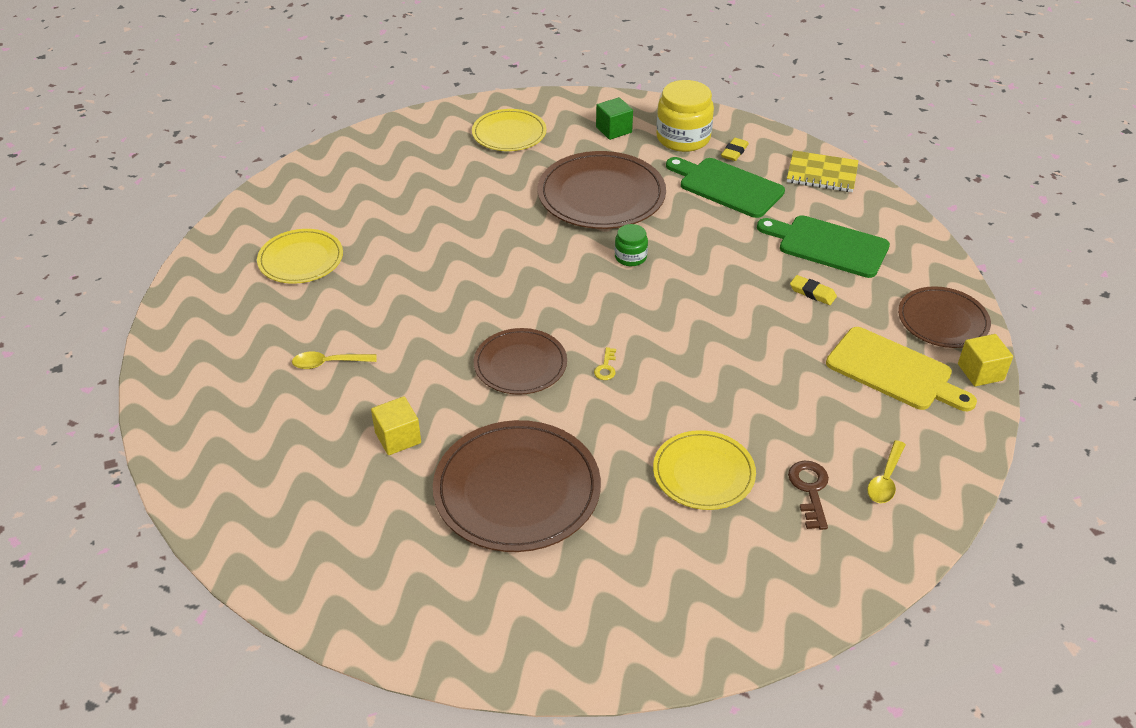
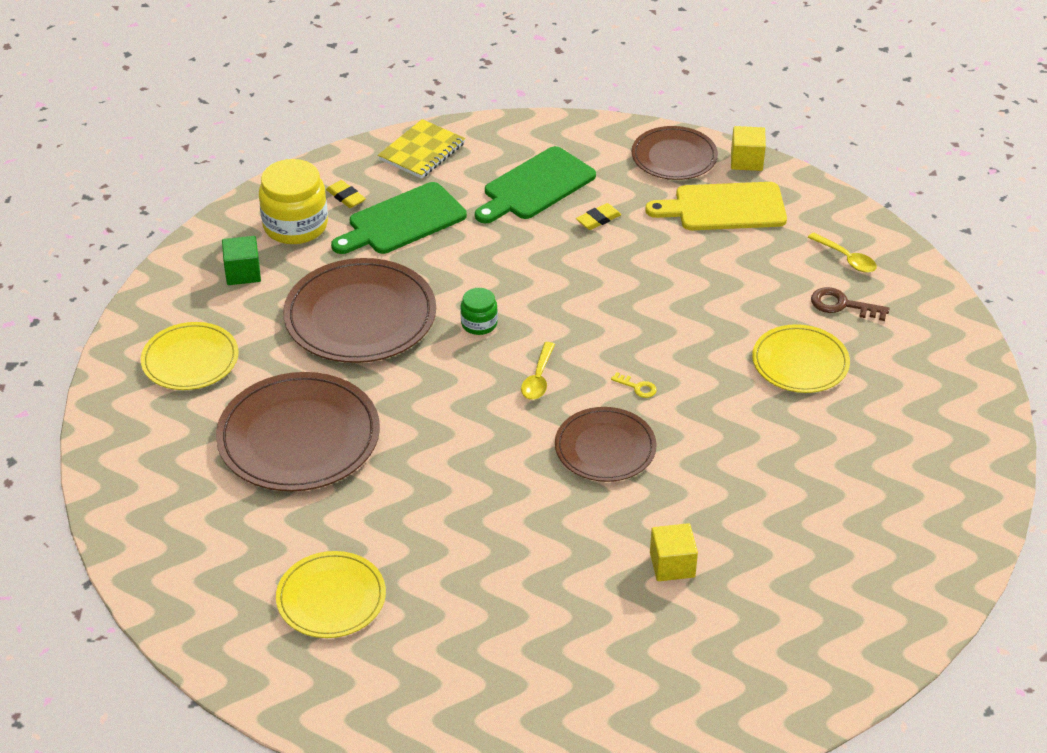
camera: 70 degrees left, 0 degrees up
(328, 363) = (533, 602): yellow spoon -> yellow spoon (538, 378)
(517, 490) = (775, 491): brown plate -> brown plate (299, 437)
(894, 371) = (724, 208): yellow cutting board -> yellow cutting board turned 150 degrees counterclockwise

